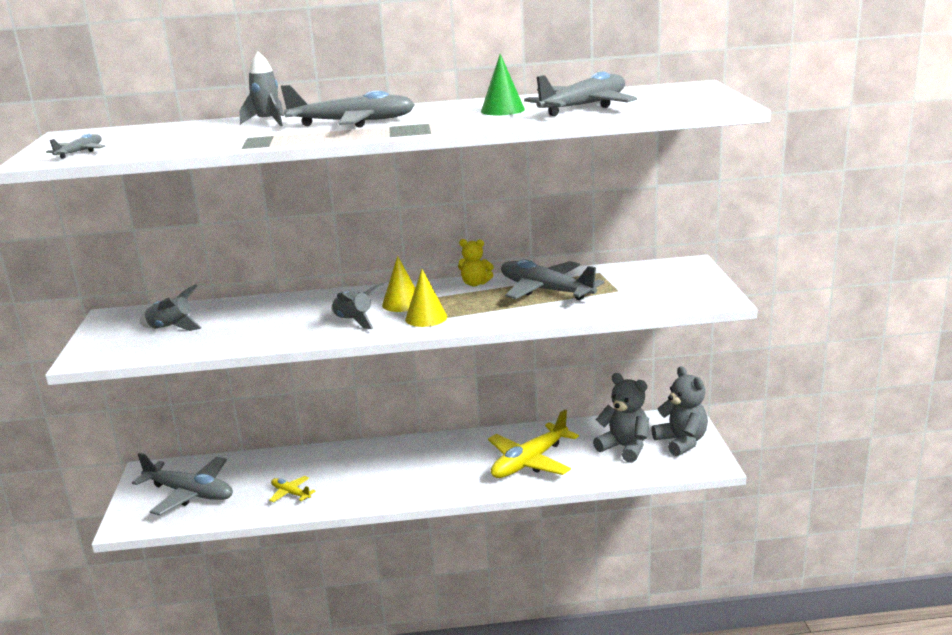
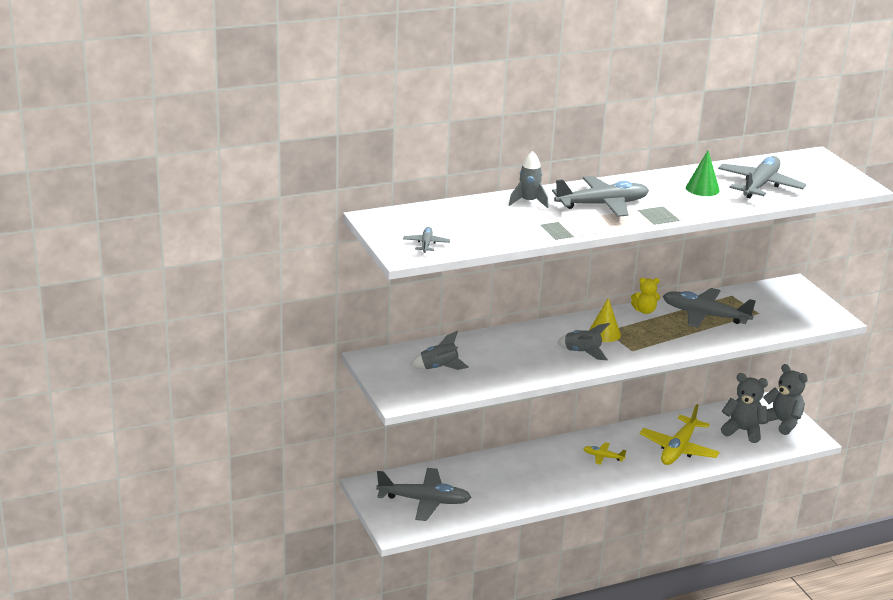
camera: 20 degrees left, 5 degrees up
(290, 493) = (509, 492): yellow plane -> yellow plane (603, 457)
(426, 318) = (635, 346): yellow cone -> none

